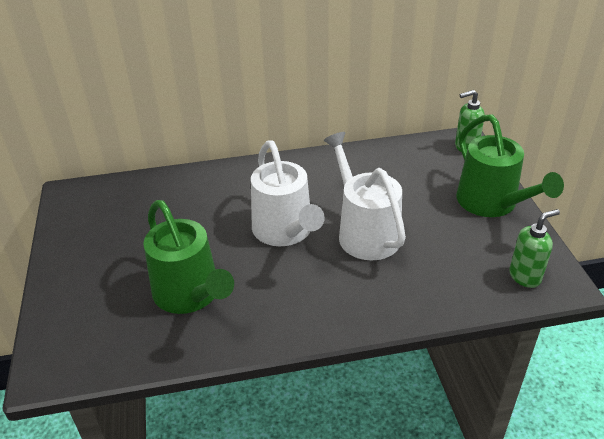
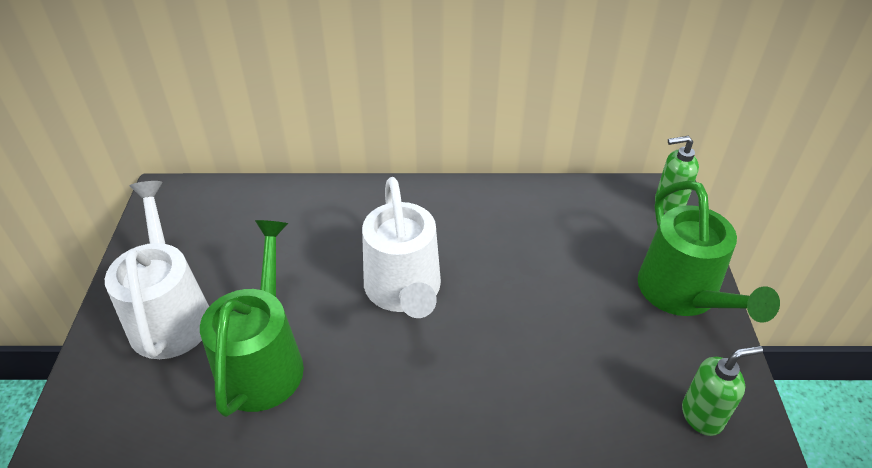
camera: 10 degrees right, 5 degrees up
(190, 294) = (263, 361): green watering can -> green watering can turned 150 degrees counterclockwise
(365, 232) = (504, 309): white watering can -> white watering can (170, 314)

